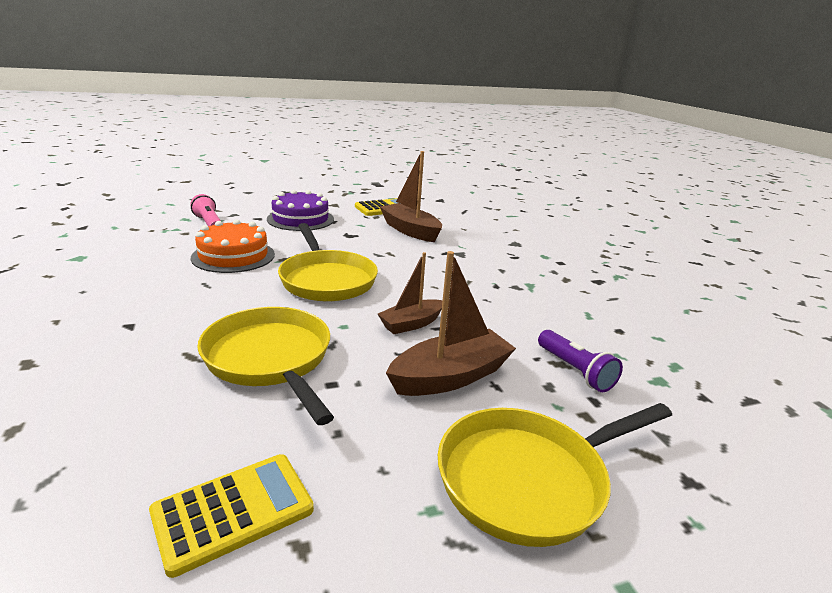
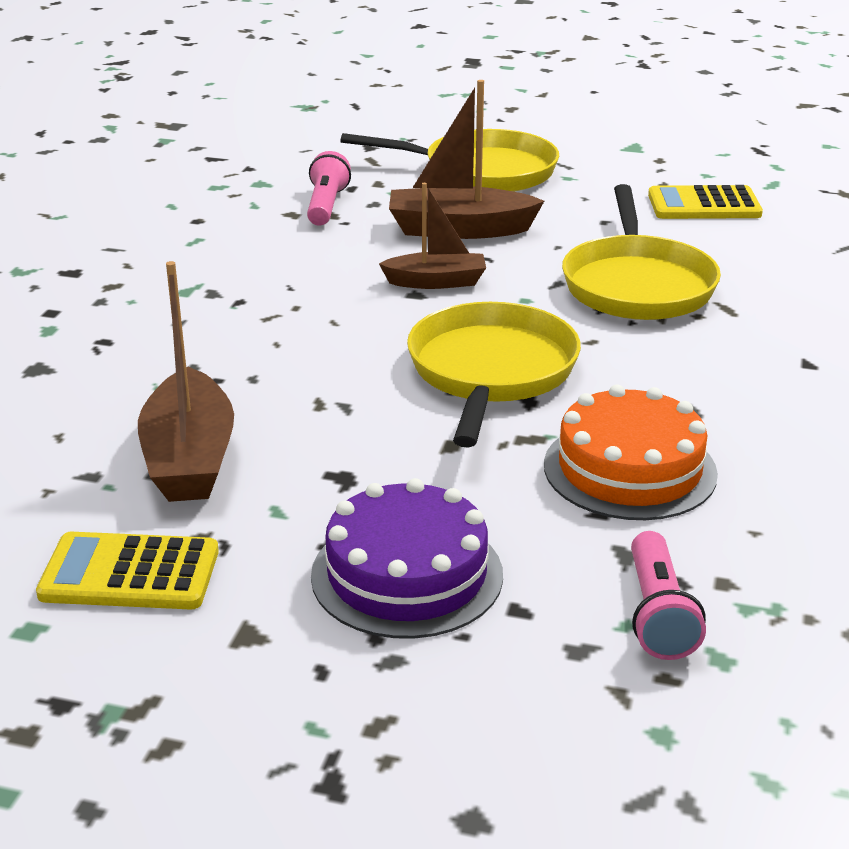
camera: 145 degrees left, 5 degrees up
(575, 371) = (326, 205): purple flashlight -> pink flashlight

